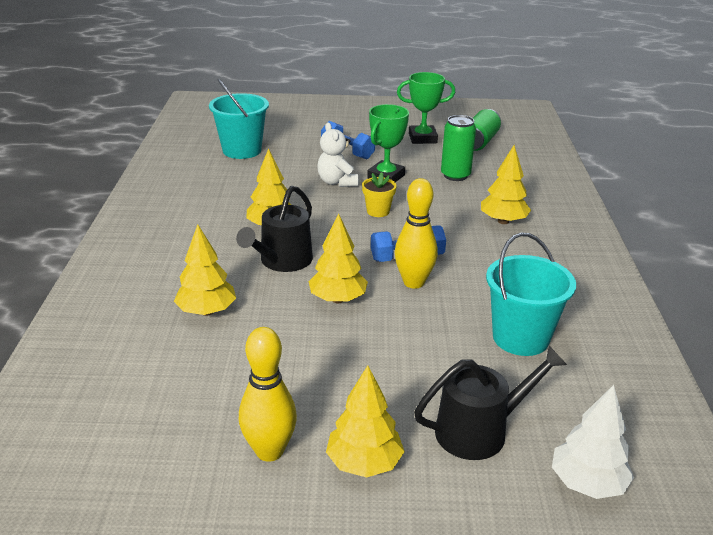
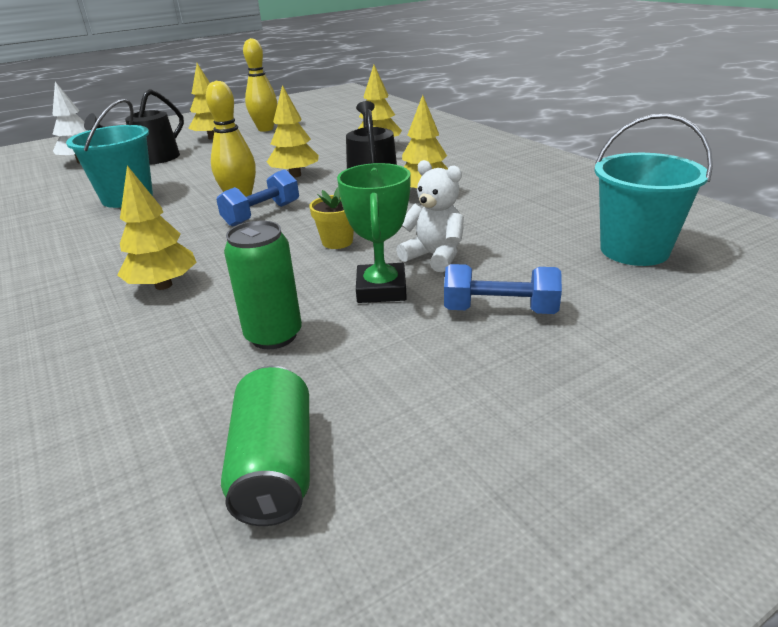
camera: 150 degrees right, 0 degrees up
(422, 138) = (414, 412): green trophy -> none

